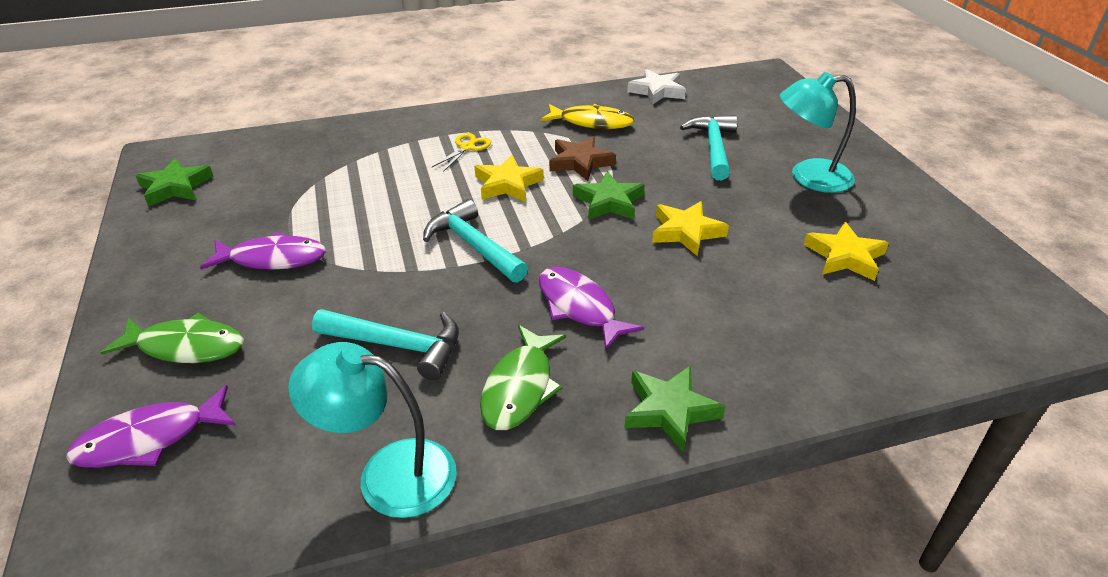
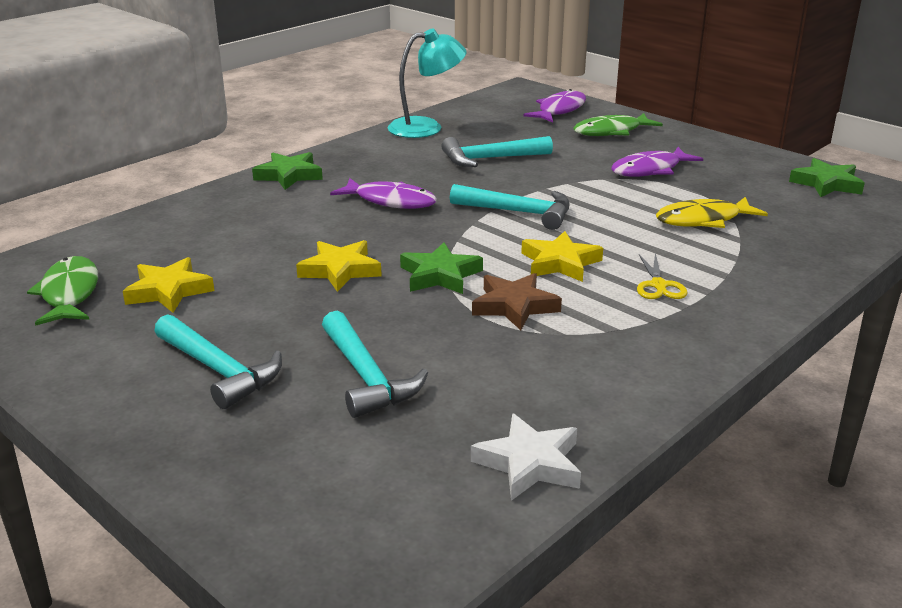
camera: 150 degrees right, 10 degrees down
(520, 387) = (391, 162): green fish -> green fish (69, 293)
(592, 122) = (563, 365): yellow fish -> yellow fish (703, 220)
(808, 177) = (219, 370): turquoise lamp -> turquoise hammer

